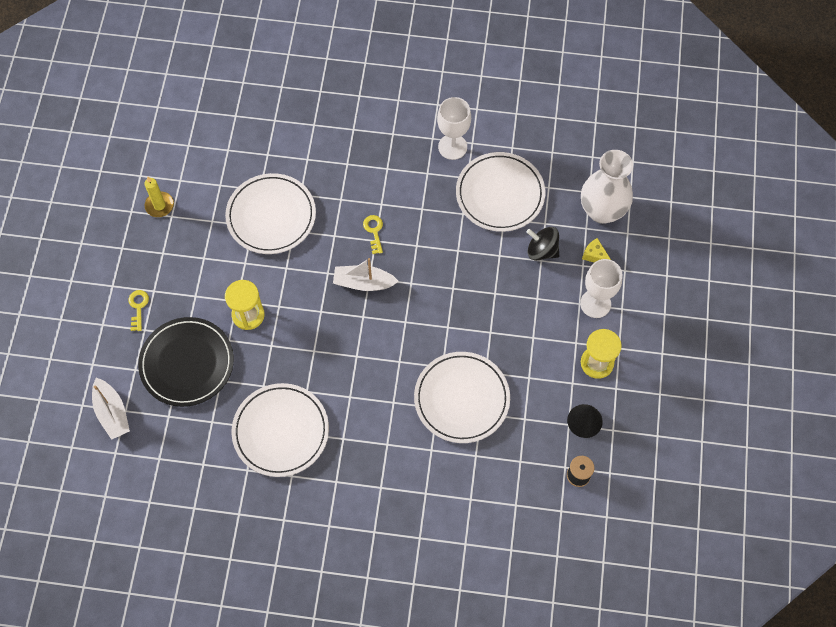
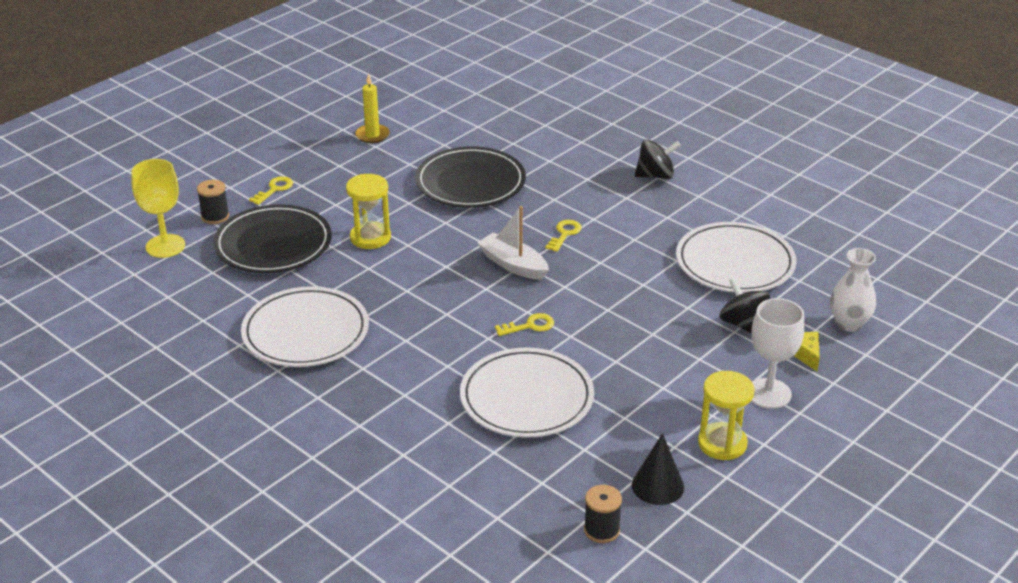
camera: 35 degrees right, 30 degrees down
(112, 413) = (165, 246): white boat -> yellow goblet
(120, 361) = (215, 216): none -> black spool
(271, 216) = (470, 182): white plate -> black plate
(390, 133) = (655, 175): none -> black spinning top
(416, 334) = (529, 326): none -> yellow key
(452, 147) = (715, 209): white goblet -> none
(602, 211) = (849, 324): white vase -> white vase, size x0.64

